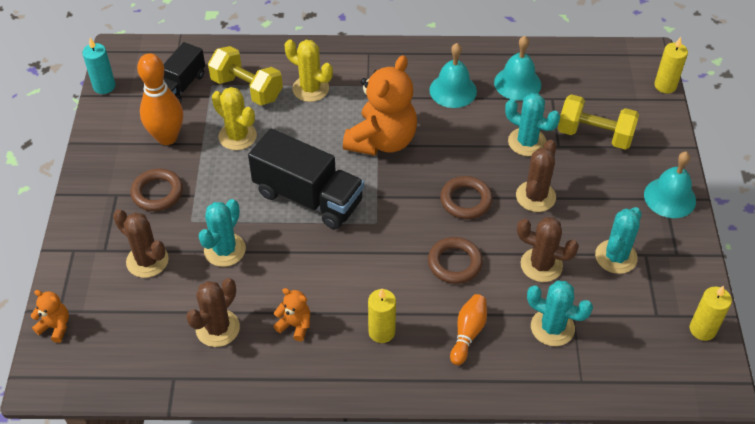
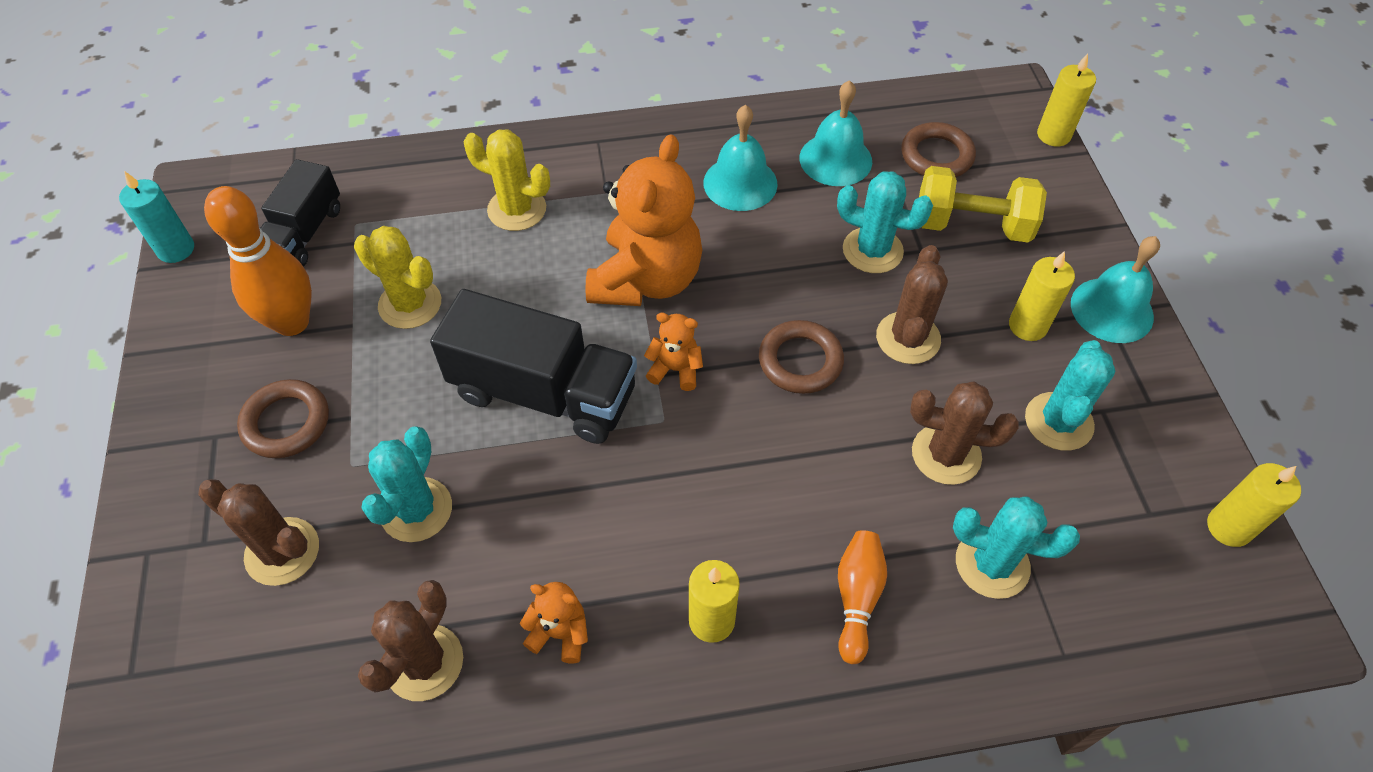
camera: 10 degrees left, 5 degrees up
(55, 327) = (125, 710): orange teddy bear -> orange teddy bear (675, 369)
(247, 89) = (414, 223): yellow dumbbell -> none
(454, 263) = (806, 473): brown ring -> brown ring (936, 156)
(613, 200) = (1027, 326): none -> yellow candle

